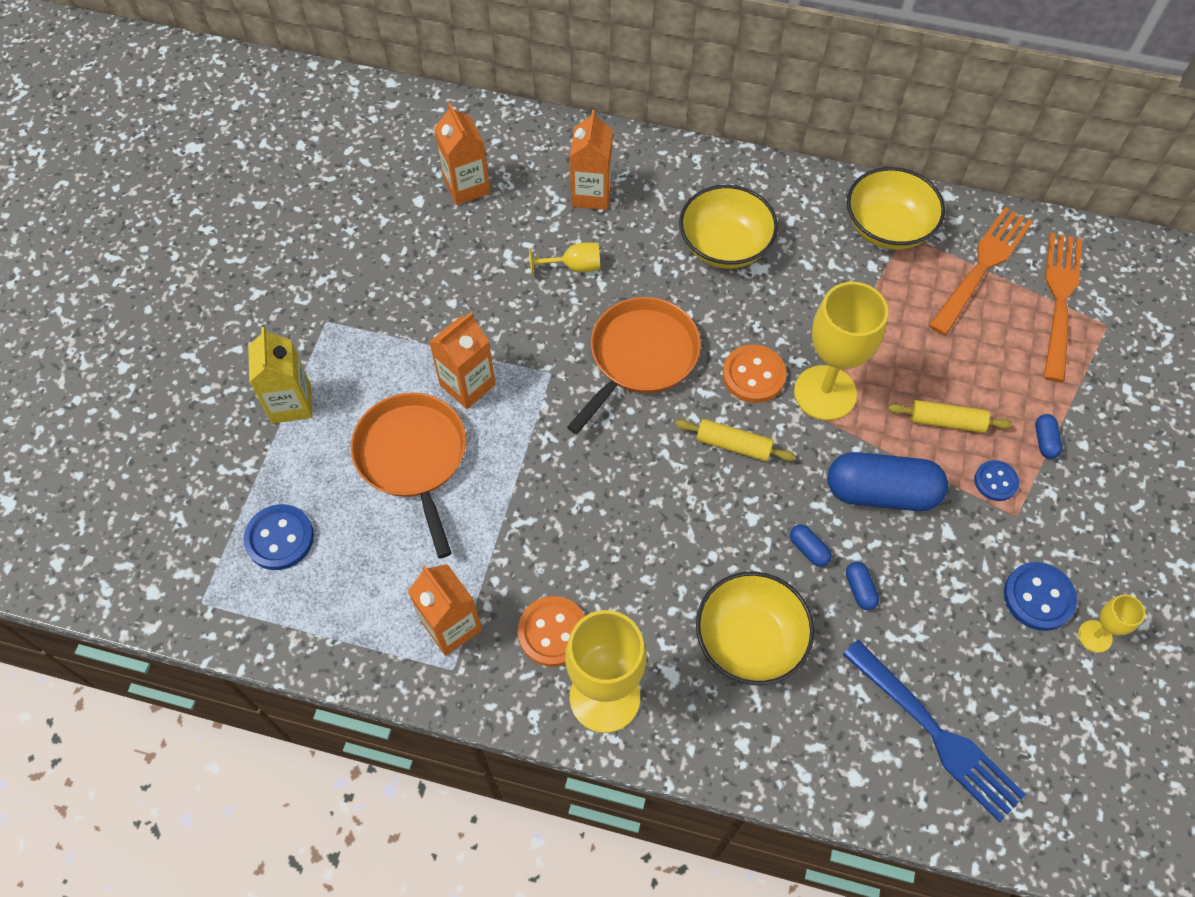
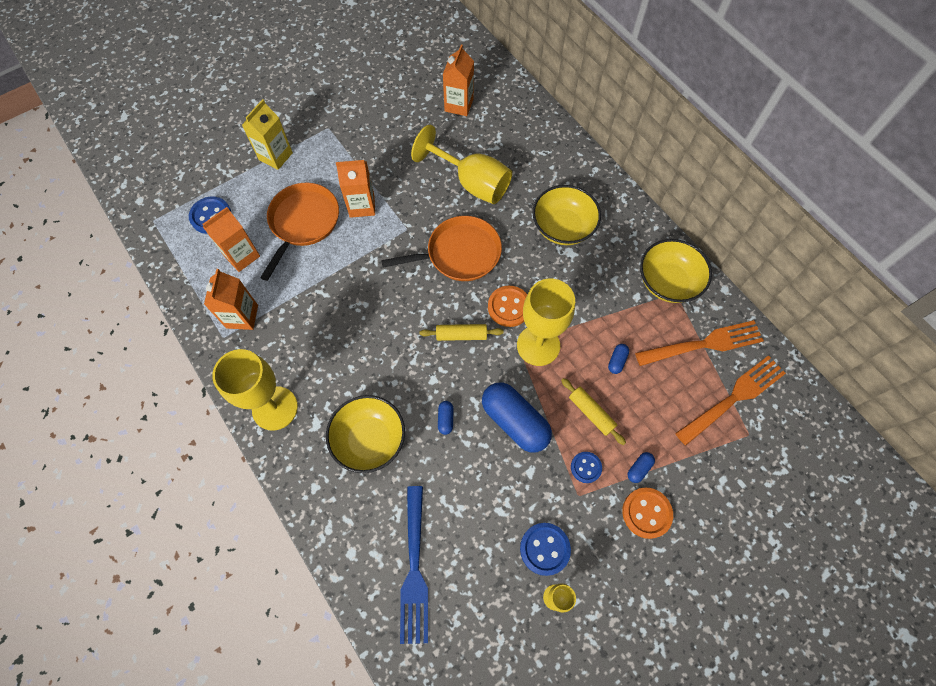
camera: 40 degrees right, 5 degrees up
(553, 632) = (283, 357): orange button -> orange button (646, 513)
(573, 267) = (472, 183): yellow goblet -> yellow goblet, size x2.08
(591, 194) = (518, 151): orange carton -> orange carton (242, 256)
(733, 445) = (461, 335): yellow rolling pin -> yellow rolling pin turned 60 degrees counterclockwise
(859, 589) = (451, 462): blue capsule -> blue capsule (617, 361)

